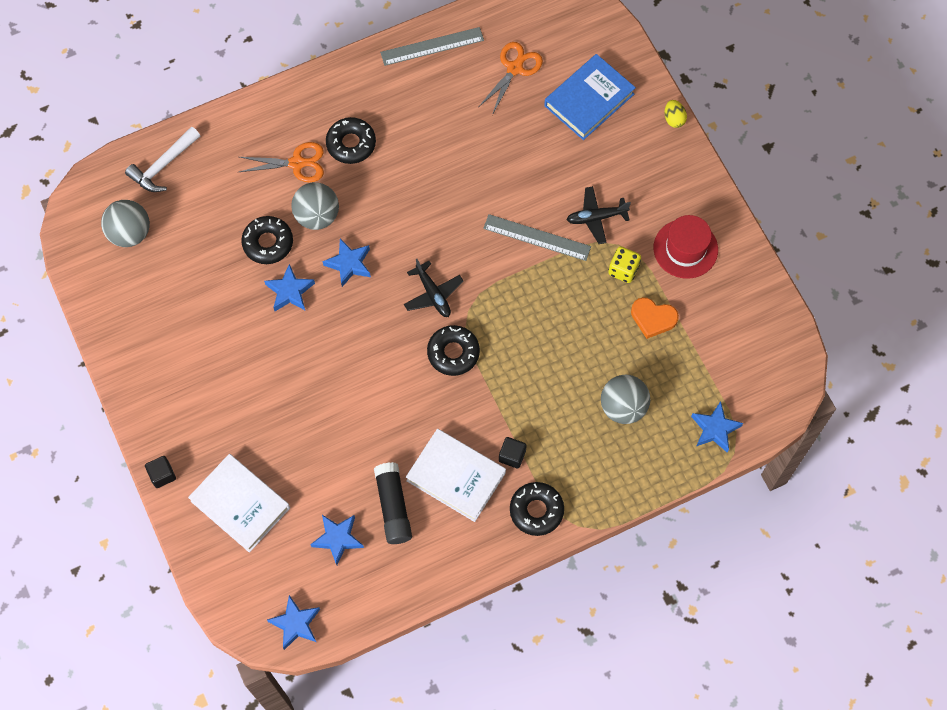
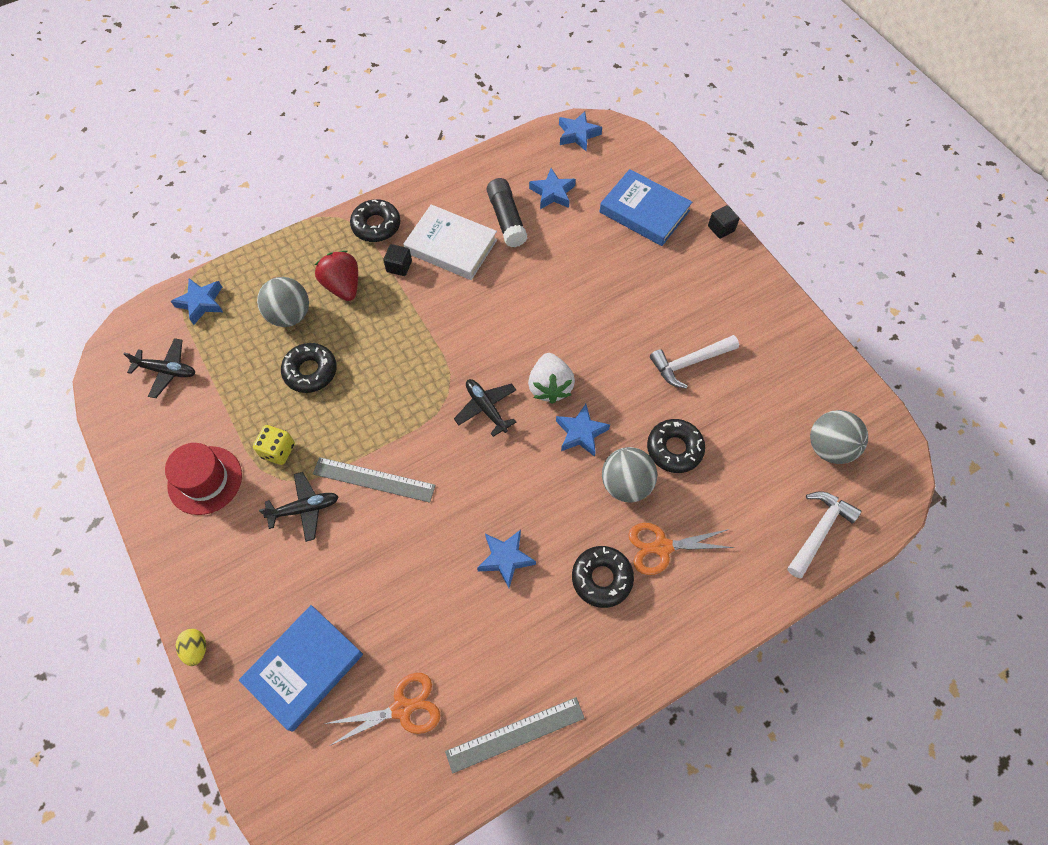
camera: 175 degrees right, 5 degrees down
(234, 323) = (689, 363): none -> white hammer
(240, 504) = (644, 211): white book -> blue book
(290, 291) = (639, 399): blue star -> blue star (505, 558)
(371, 310) = (550, 387): none -> white strawberry
(453, 353) = (460, 352): black donut -> black donut (310, 371)
(514, 68) = (402, 708): orange scissors -> orange scissors turned 135 degrees counterclockwise
(570, 436) = (343, 286): none -> red strawberry
(653, 318) = (250, 401): orange heart -> none
(737, 356) = (167, 371): none -> black plane

